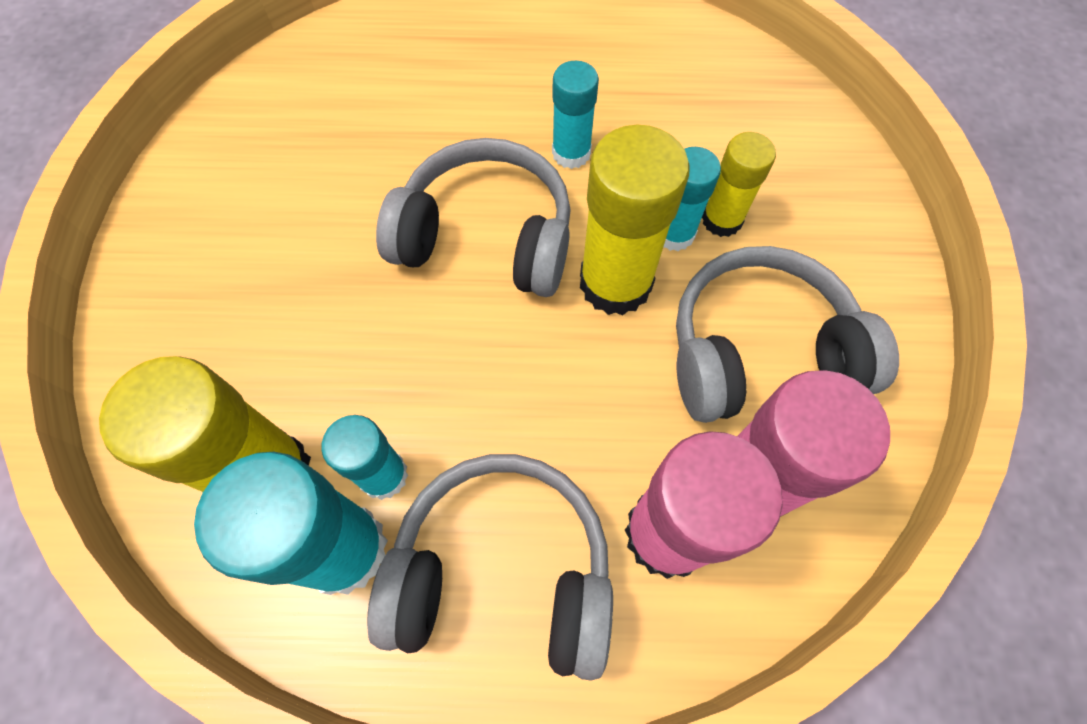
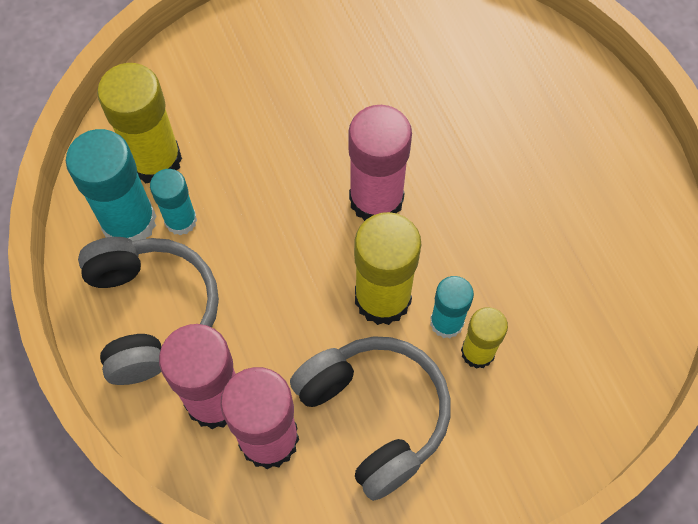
camera: 65 degrees right, 0 degrees up
(486, 238) = (376, 199): grey headphones -> pink glue stick
(571, 153) = (481, 223): turquoise glue stick -> none

